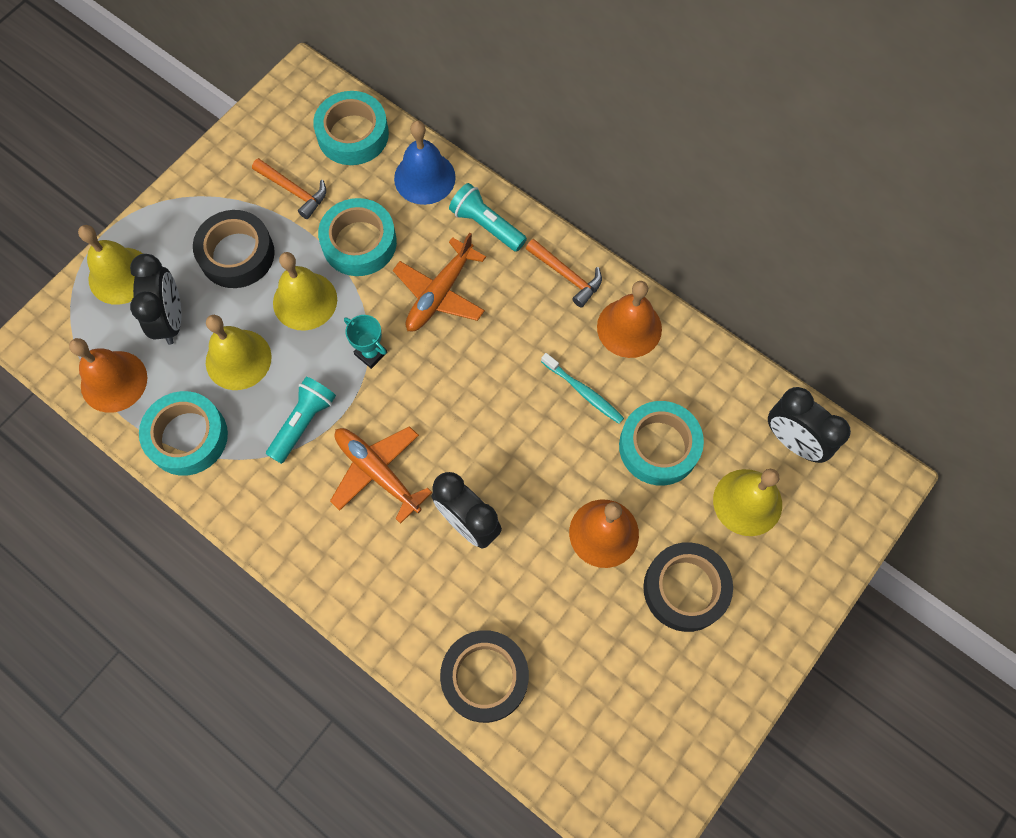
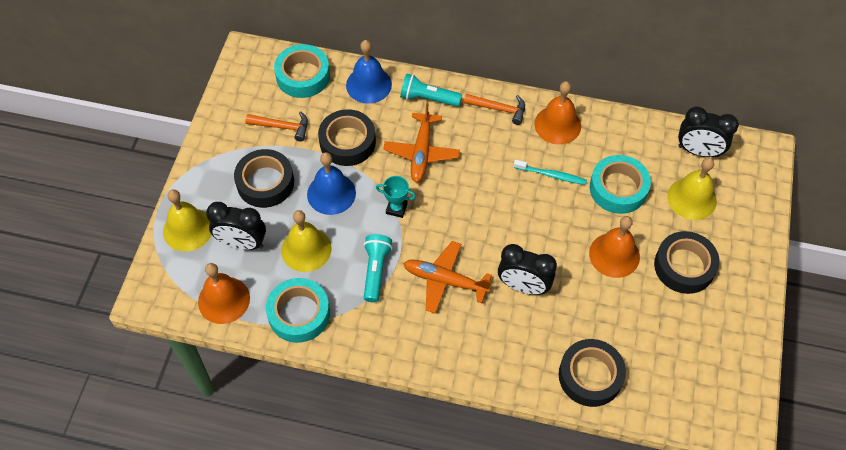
camera: 25 degrees left, 10 degrees down
(171, 320) = (242, 243): black clock -> black clock turned 135 degrees clockwise
(305, 301) = (331, 193): yellow bell -> blue bell
(359, 243) = (347, 142): turquoise tape -> black tape

